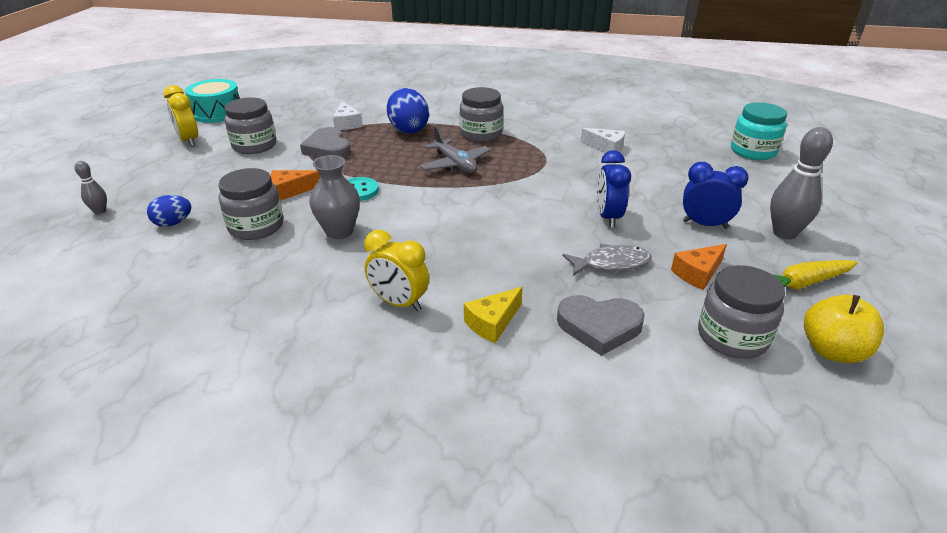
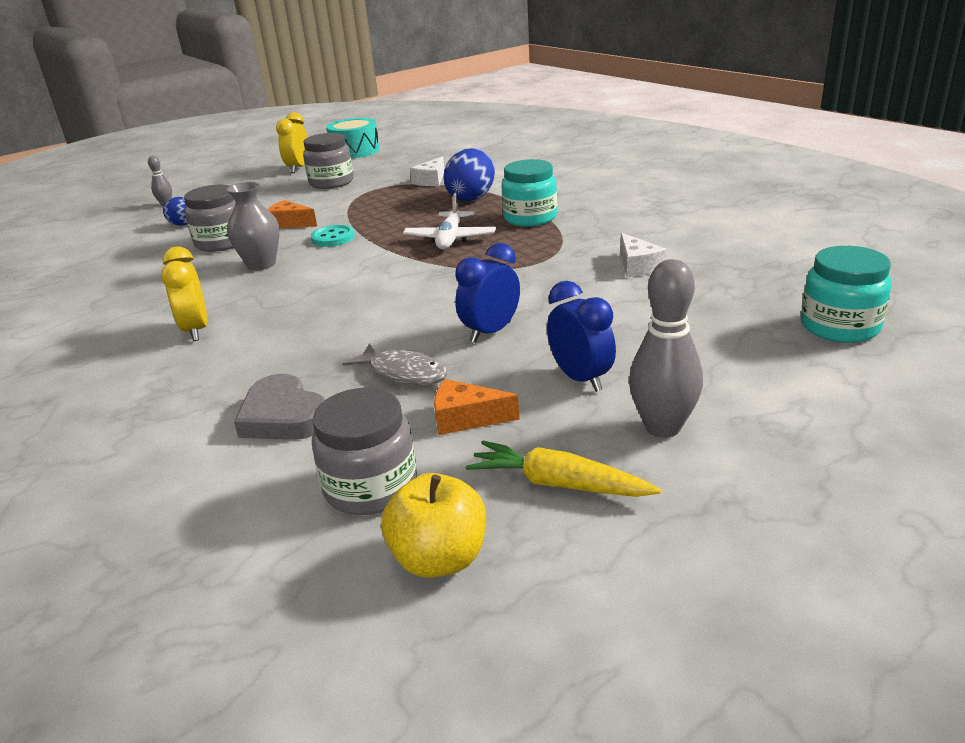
camera: 45 degrees right, 5 degrees down
(328, 149) = (376, 198): grey heart -> none
(455, 164) = (450, 239): grey plane -> white plane
(481, 134) = (530, 218): grey jar -> turquoise jar
(492, 323) = (221, 373): yellow cheese -> none

